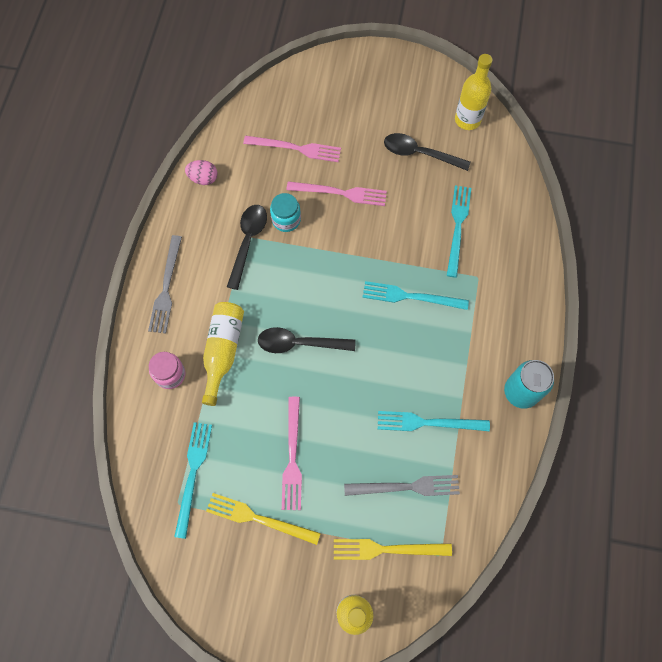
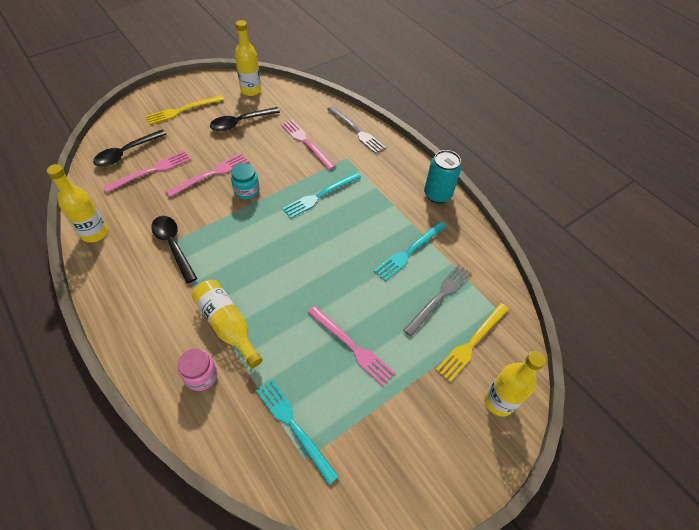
camera: 50 degrees left, 15 degrees down
(166, 288) = (135, 322): grey fork -> grey fork (356, 131)
(203, 178) = (94, 233): pink egg -> yellow bottle
(258, 518) = (374, 407): yellow fork -> yellow fork (182, 110)
(286, 220) = (188, 213): turquoise jar -> turquoise jar (246, 190)
(299, 343) = (279, 275): black spoon -> black spoon (127, 153)
(457, 227) = (306, 142): turquoise fork -> pink fork

